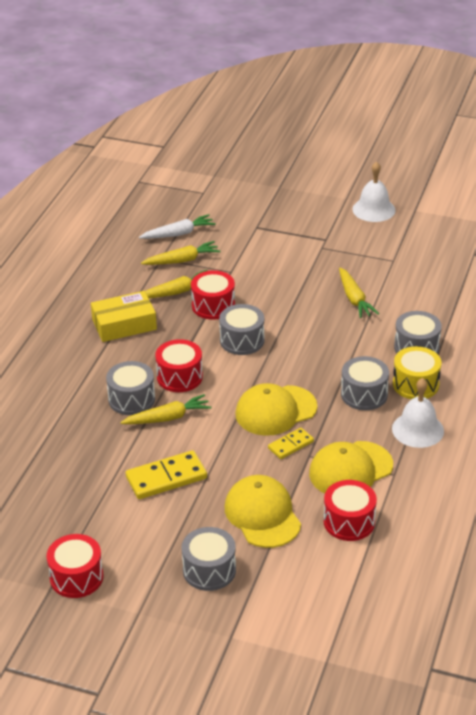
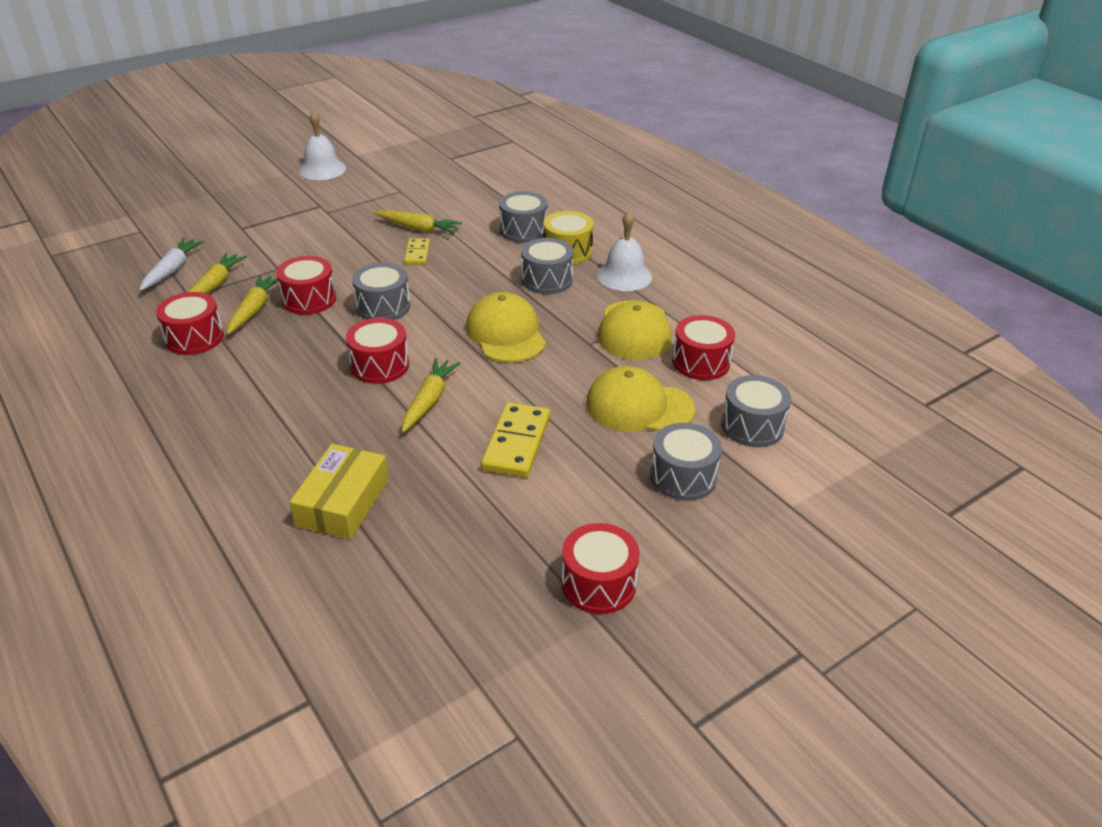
camera: 55 degrees left, 0 degrees up
(124, 289) = (194, 338): none -> red drum
(124, 324) = (247, 363): yellow box -> yellow box (343, 502)
(131, 399) = (368, 411): grey drum -> grey drum (752, 426)
(275, 411) = (506, 333): yellow cap -> yellow cap turned 150 degrees clockwise
(291, 445) = (563, 347): yellow domino -> yellow domino (417, 253)

